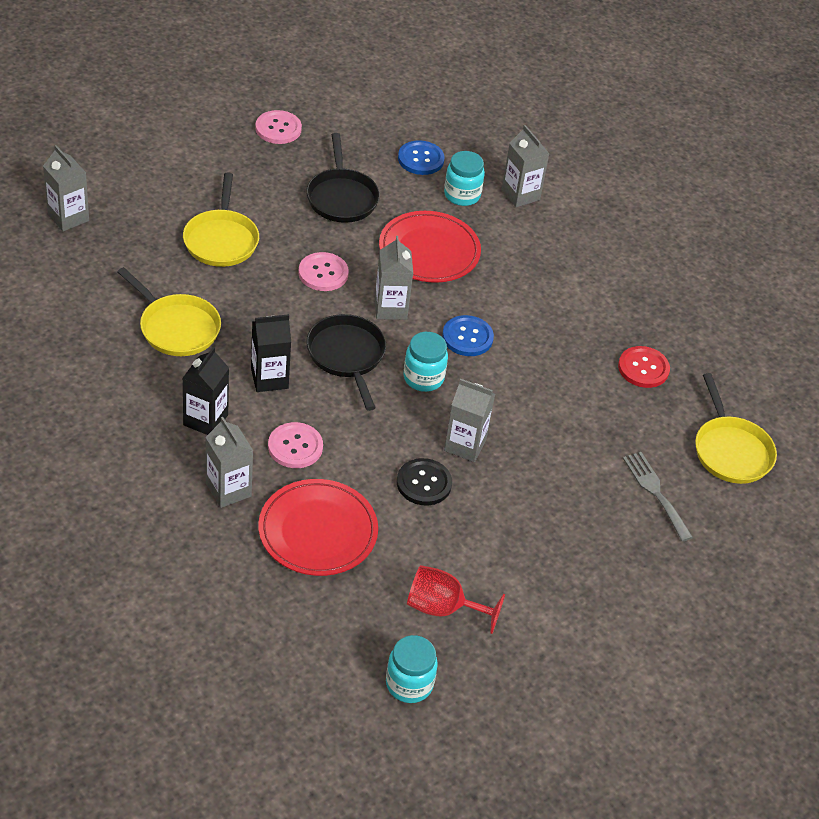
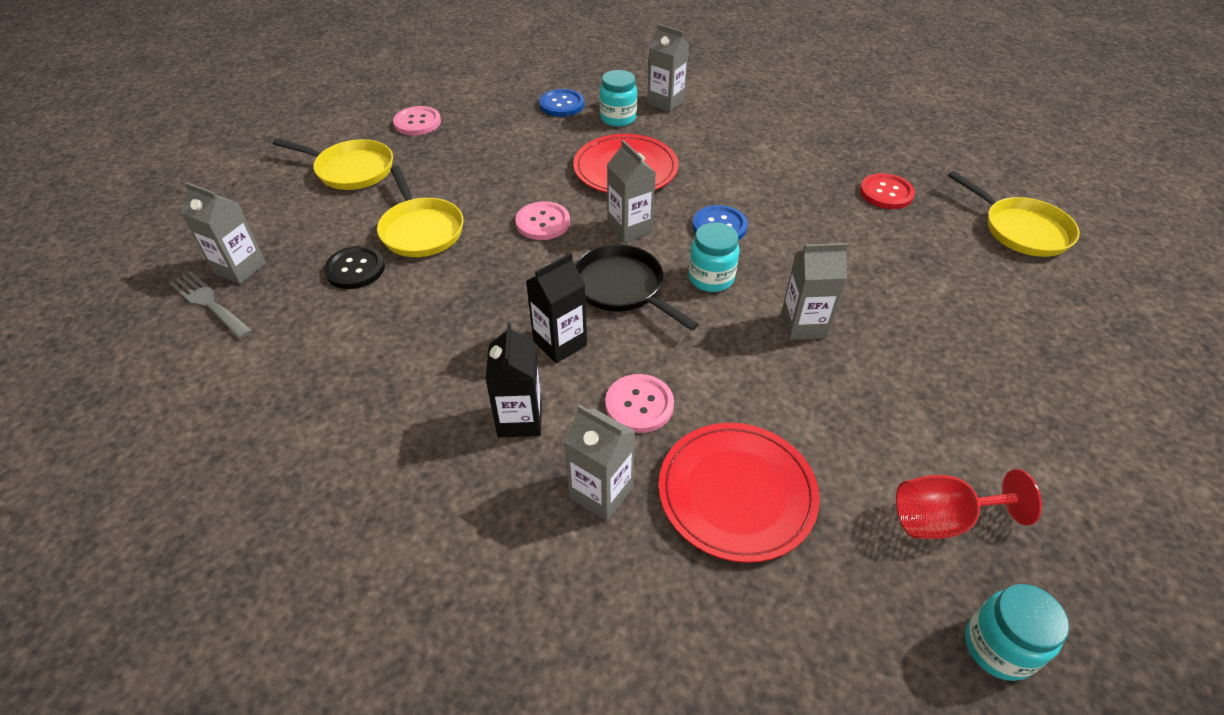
camera: 20 degrees left, 0 degrees up
(176, 327) = (424, 332): yellow pan -> yellow pan (351, 170)
(341, 197) = (514, 155): black pan -> none
(424, 483) = (799, 382): black button -> black button (355, 269)
(655, 492) = (1004, 293): grey fork -> grey fork (209, 303)

